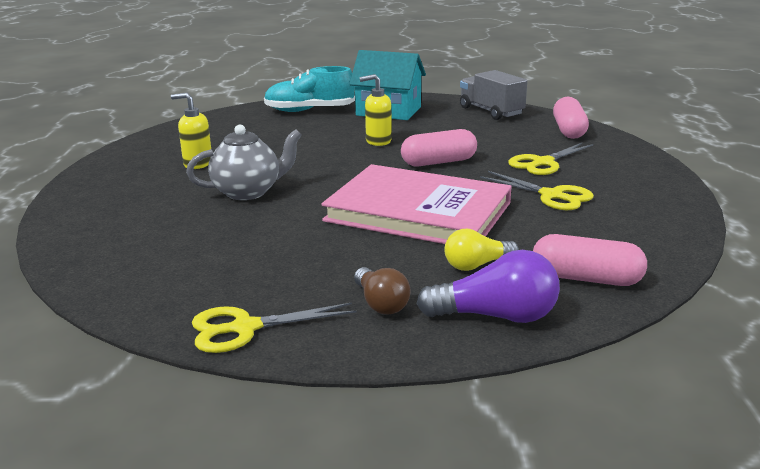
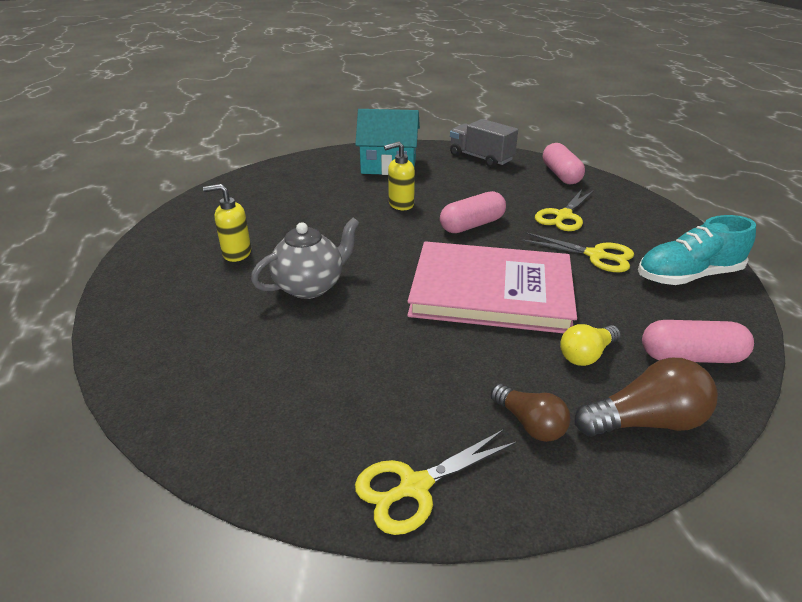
camera: 15 degrees left, 10 degrees up
(309, 110) = (313, 171): turquoise shoe -> turquoise shoe (688, 276)
(496, 316) = (645, 421): purple light bulb -> brown light bulb

